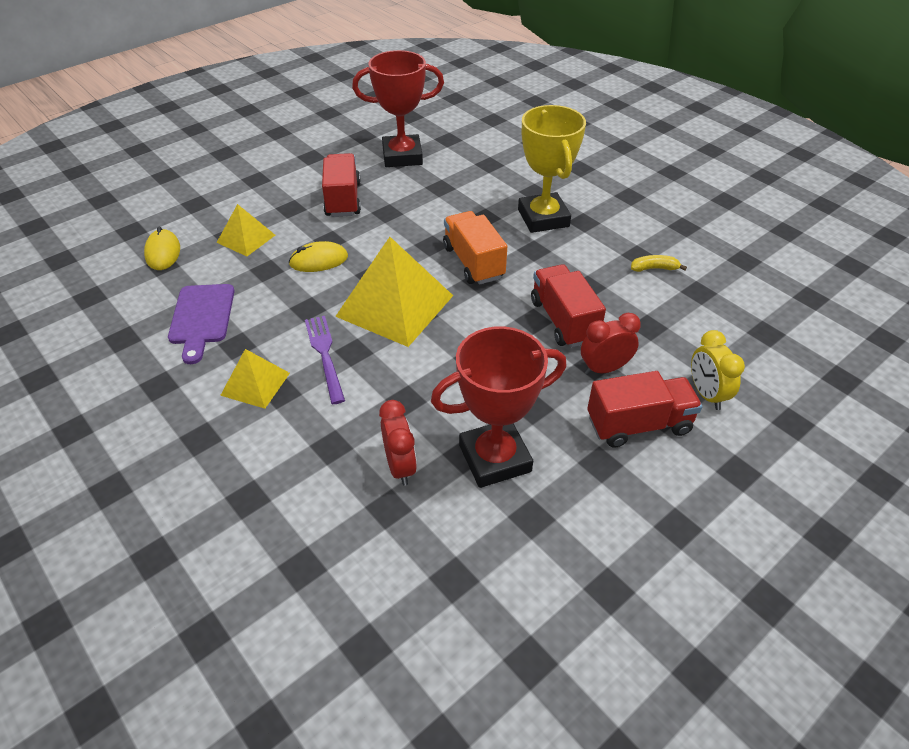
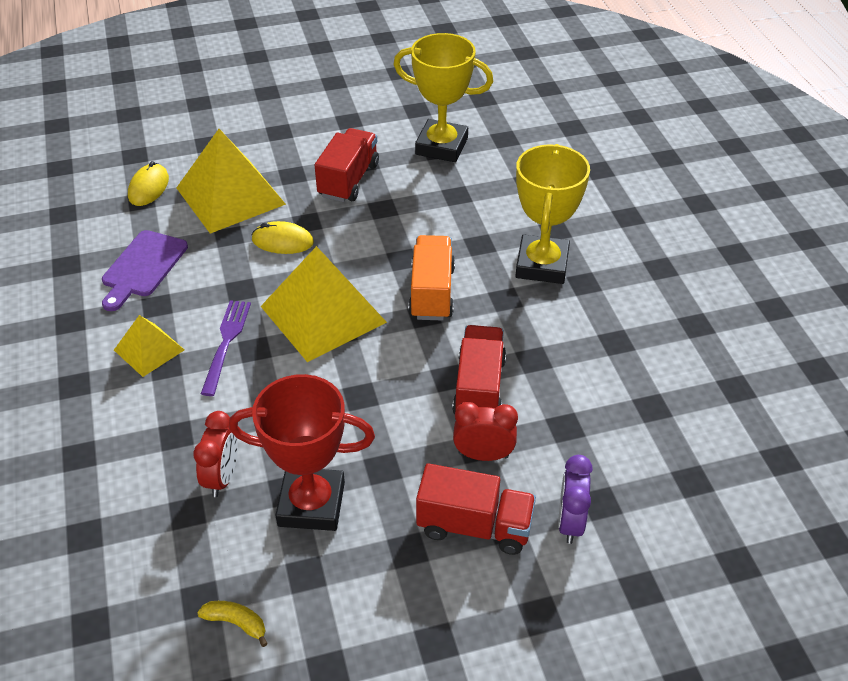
camera: 25 degrees right, 0 degrees up
(246, 238) = (230, 196): yellow pyramid -> yellow pyramid, size x1.88
(402, 156) = (441, 146): red trophy -> yellow trophy
(654, 268) = (622, 363): yellow banana -> yellow banana (236, 623)
(706, 394) = (570, 522): yellow clock -> purple clock

